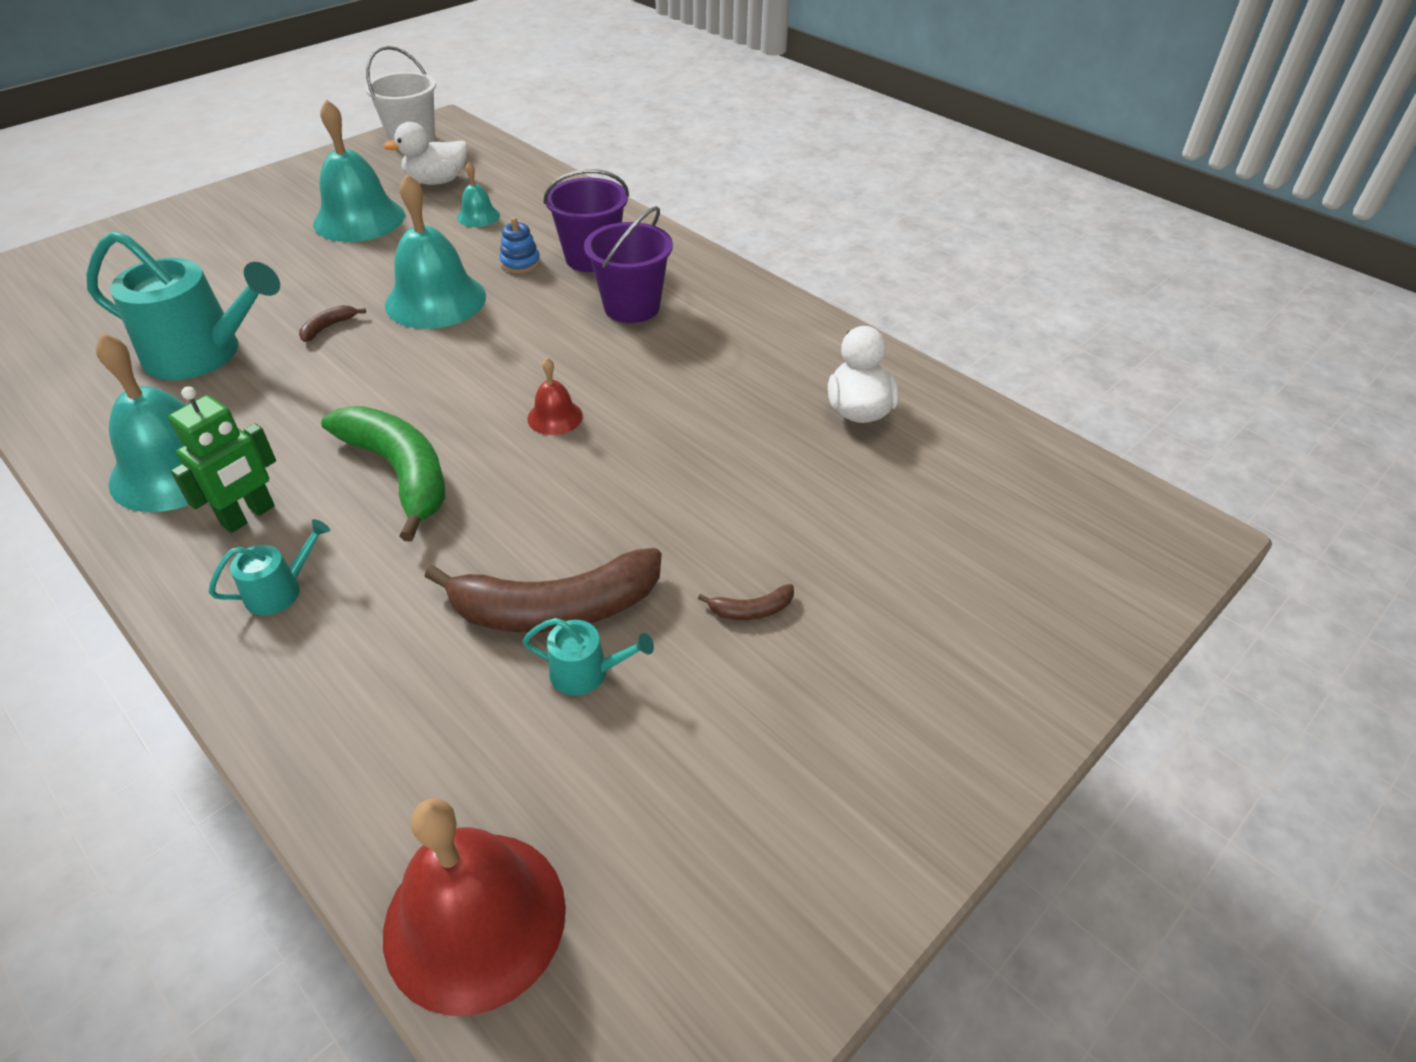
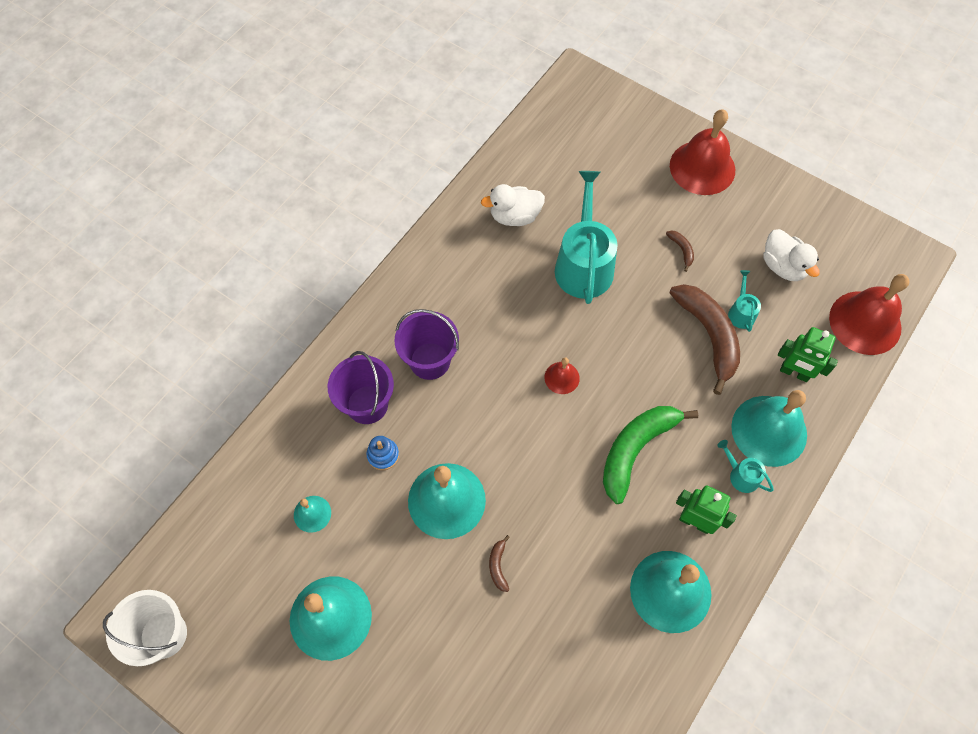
camera: 100 degrees left, 20 degrees up
(202, 354) = (550, 645): turquoise watering can -> turquoise watering can (584, 264)
(328, 327) = (498, 566): brown banana -> brown banana turned 60 degrees clockwise
(331, 652) = (769, 430): none -> turquoise bell
(421, 728) = (794, 372): none -> green robot
(437, 181) = (250, 575): white duck -> white duck (783, 266)
(958, 693) = (702, 167): none -> red bell

